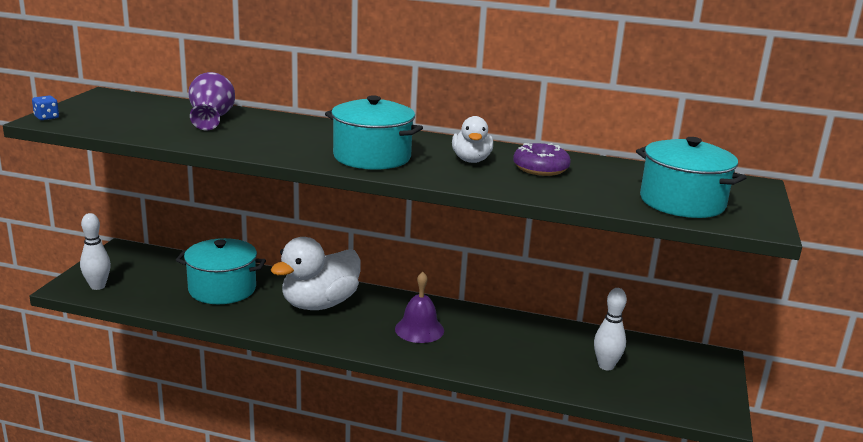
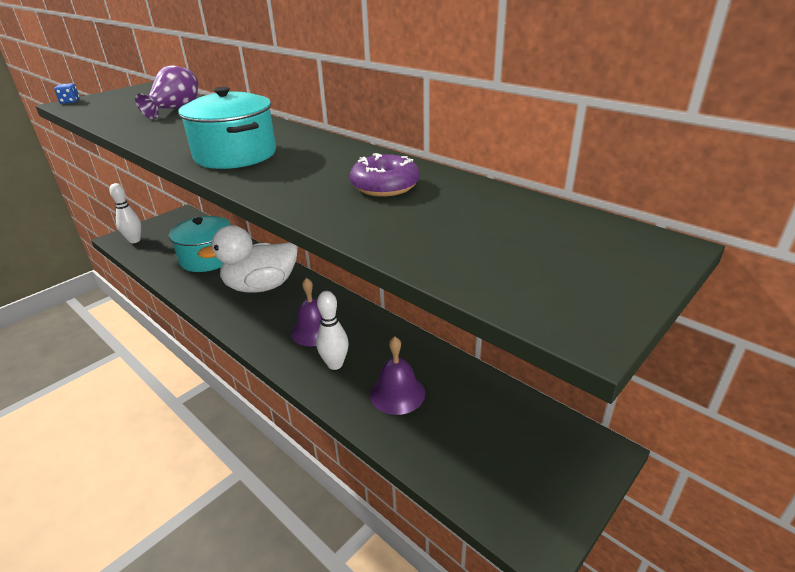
camera: 30 degrees right, 10 degrees up
(471, 160) = (325, 168): white duck -> none
(542, 358) = (397, 393): none -> purple bell
(606, 366) = (456, 423): white bowling pin -> white bowling pin (335, 364)
(682, 202) = (503, 259): turquoise pot -> none

